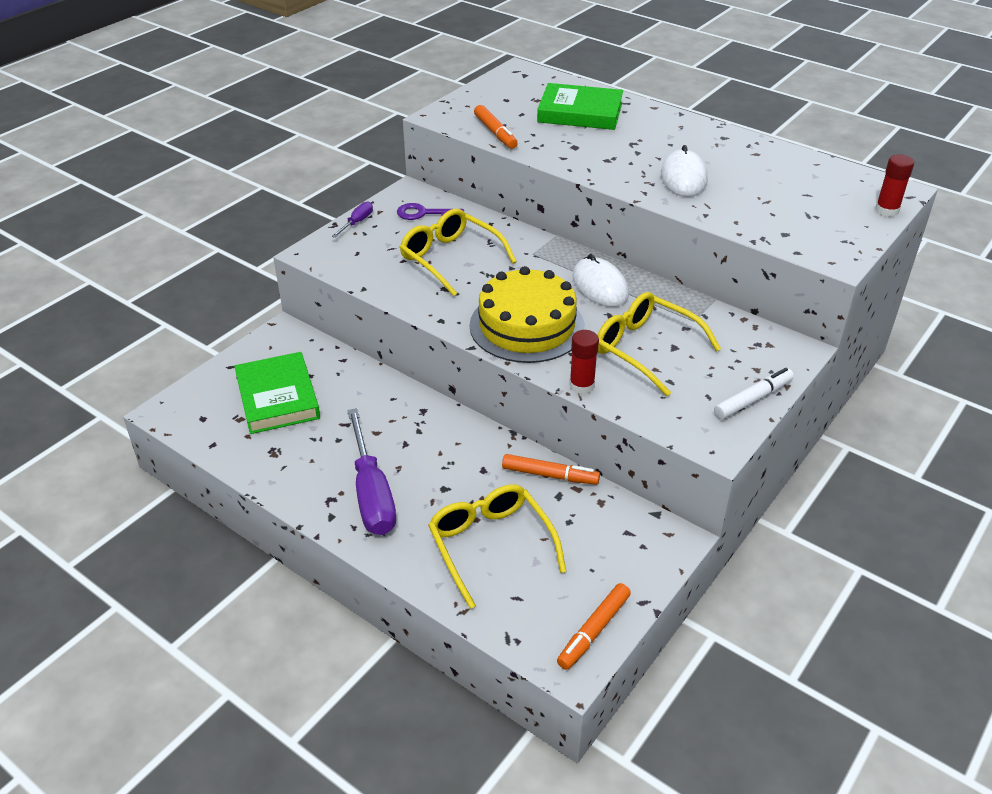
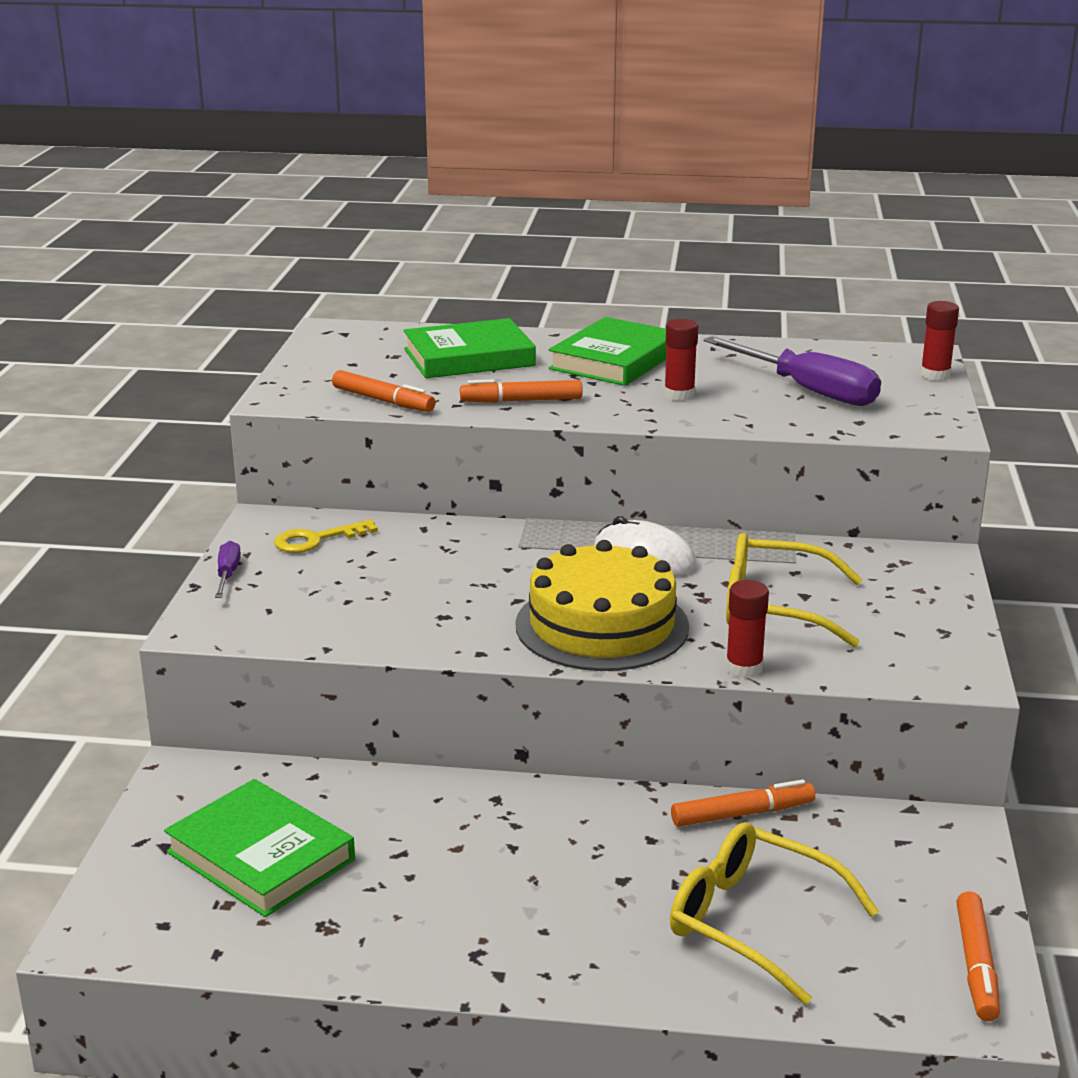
camera: 30 degrees left, 15 degrees down
(372, 493) = (528, 923): purple screwdriver -> purple screwdriver (807, 390)
(424, 213) = (316, 540): purple key -> yellow key
(450, 258) = (413, 580): yellow glasses -> none
(577, 155) = (521, 401): none -> orange marker
(670, 138) = (614, 360): none -> green book
(683, 178) = (679, 395): white mouse -> red glue stick
(752, 399) = (950, 620): white marker -> none

